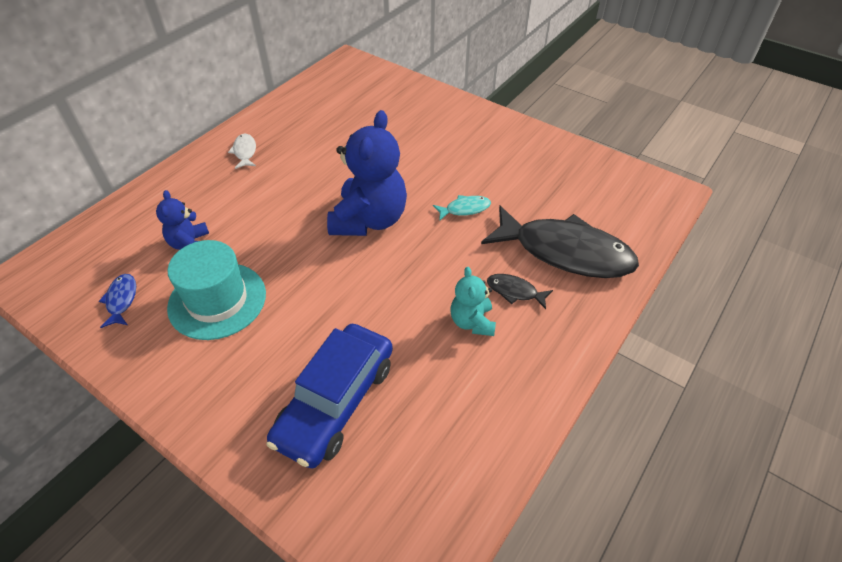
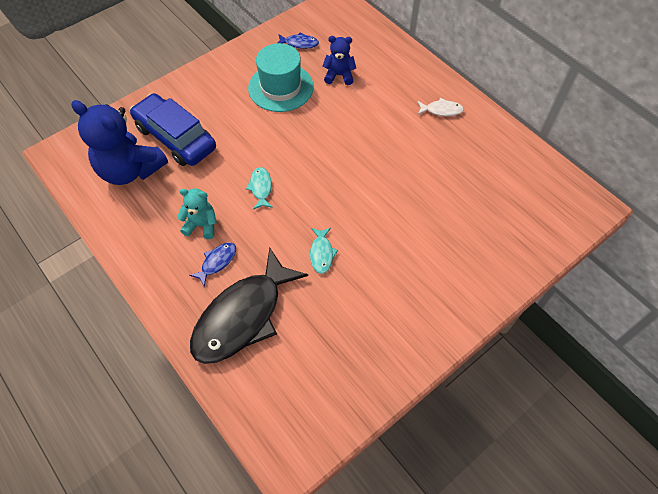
camera: 105 degrees right, 10 degrees up
(369, 220) = (330, 182): blue teddy bear -> blue teddy bear (130, 170)
(397, 279) = (261, 188): none -> turquoise fish
(515, 291) = (217, 262): black fish -> blue fish

